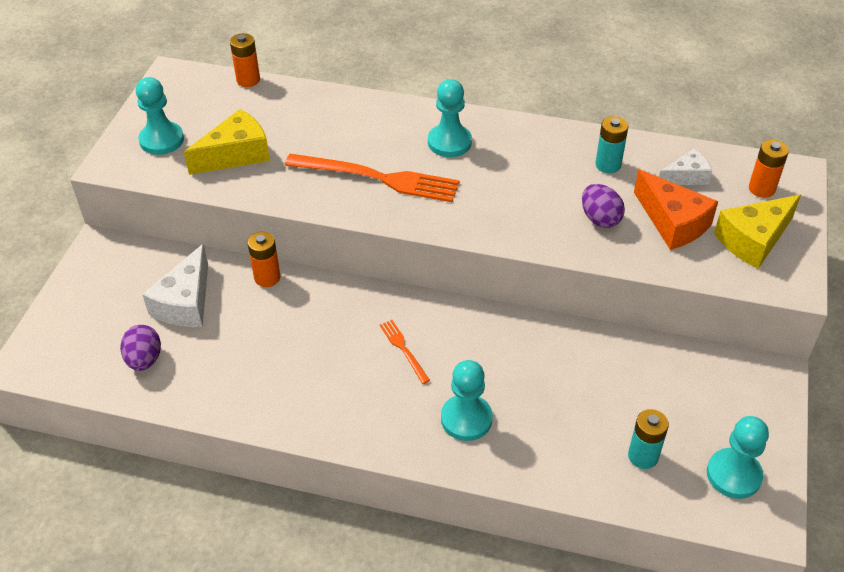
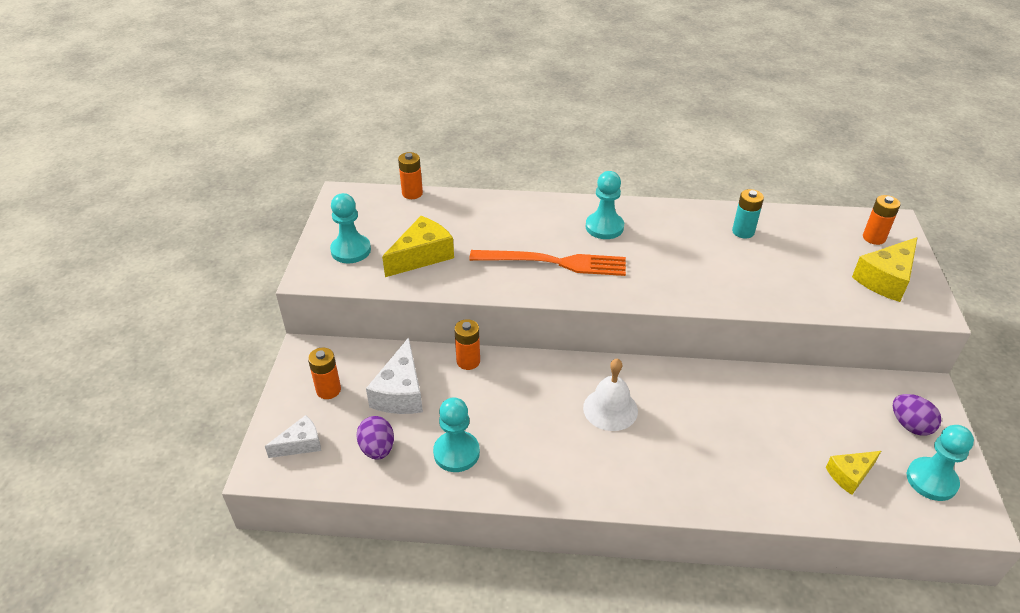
camera: 10 degrees left, 5 degrees down
(112, 291) = (328, 390): none -> orange battery
(403, 349) = (610, 409): orange fork -> white bell
(466, 419) = (687, 463): turquoise pawn -> turquoise pawn (456, 453)
(600, 219) = (754, 276): purple egg -> purple egg (910, 425)
(643, 456) = (850, 475): turquoise battery -> yellow cheese
(673, 222) = (815, 272): orange cheese -> none
(686, 177) = (810, 235): white cheese -> white cheese (300, 444)

